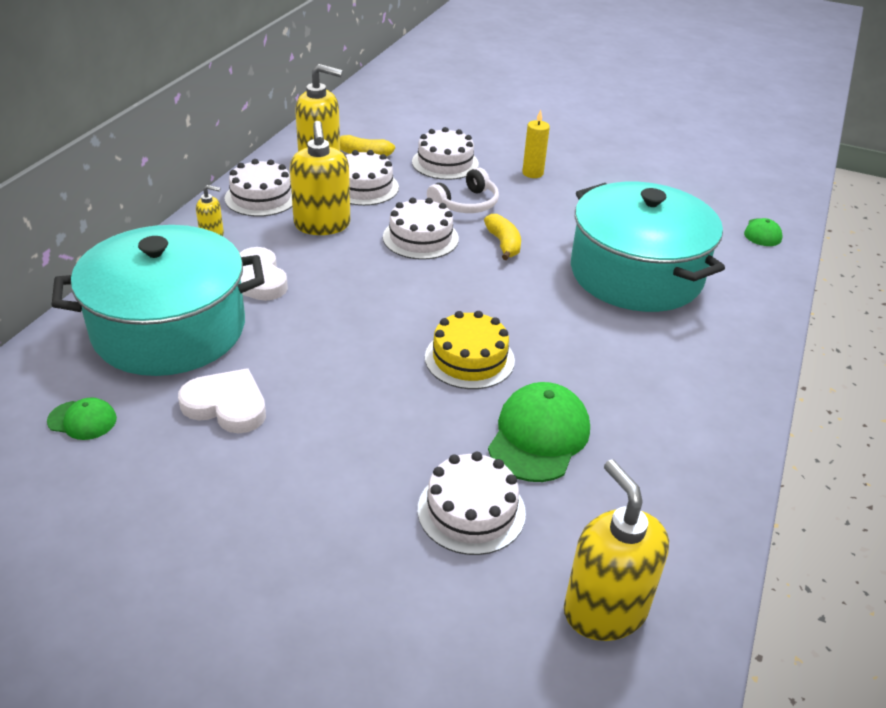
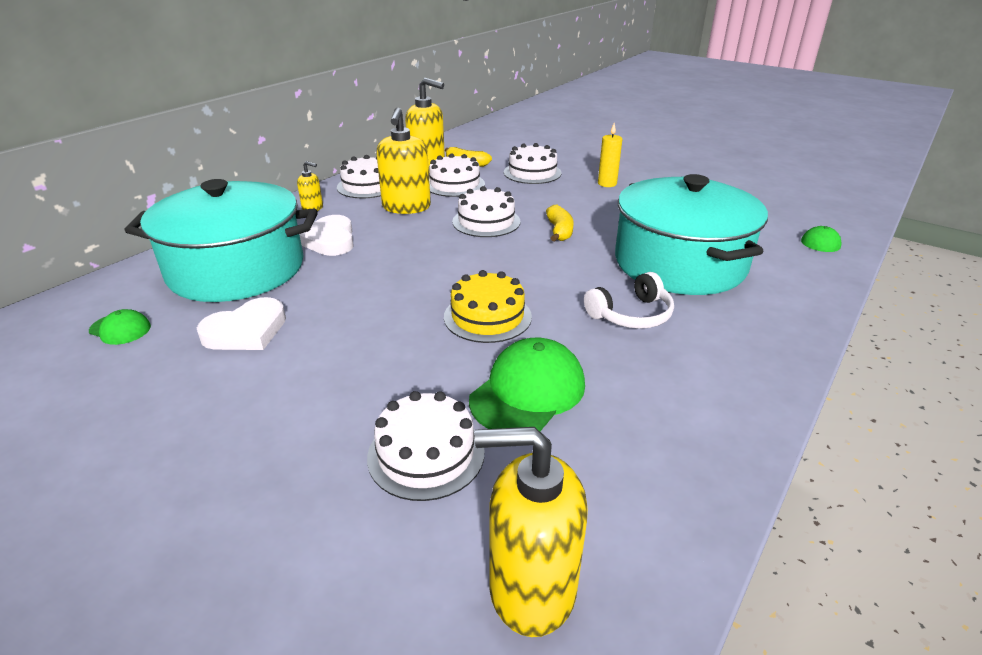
camera: 15 degrees right, 5 degrees down
(226, 405) = (246, 331): white heart -> white heart turned 105 degrees clockwise
(466, 204) = (537, 201): white headphones -> white headphones (631, 315)
(604, 610) = (531, 588): yellow soap dispenser -> yellow soap dispenser turned 75 degrees counterclockwise

